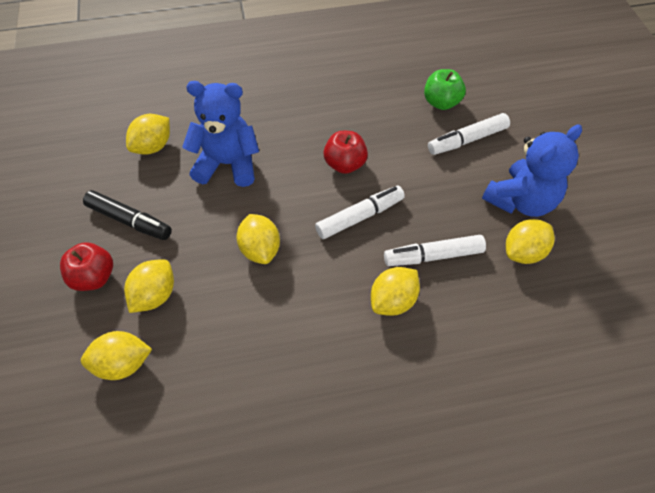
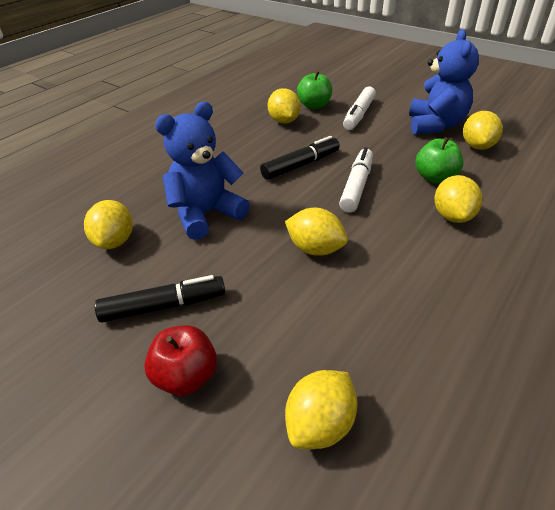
camera: 40 degrees left, 15 degrees down
(155, 295) = (271, 344): yellow lemon -> yellow lemon (284, 121)
(345, 164) = (300, 165): red apple -> black marker
(433, 256) = (435, 178): white marker -> green apple

